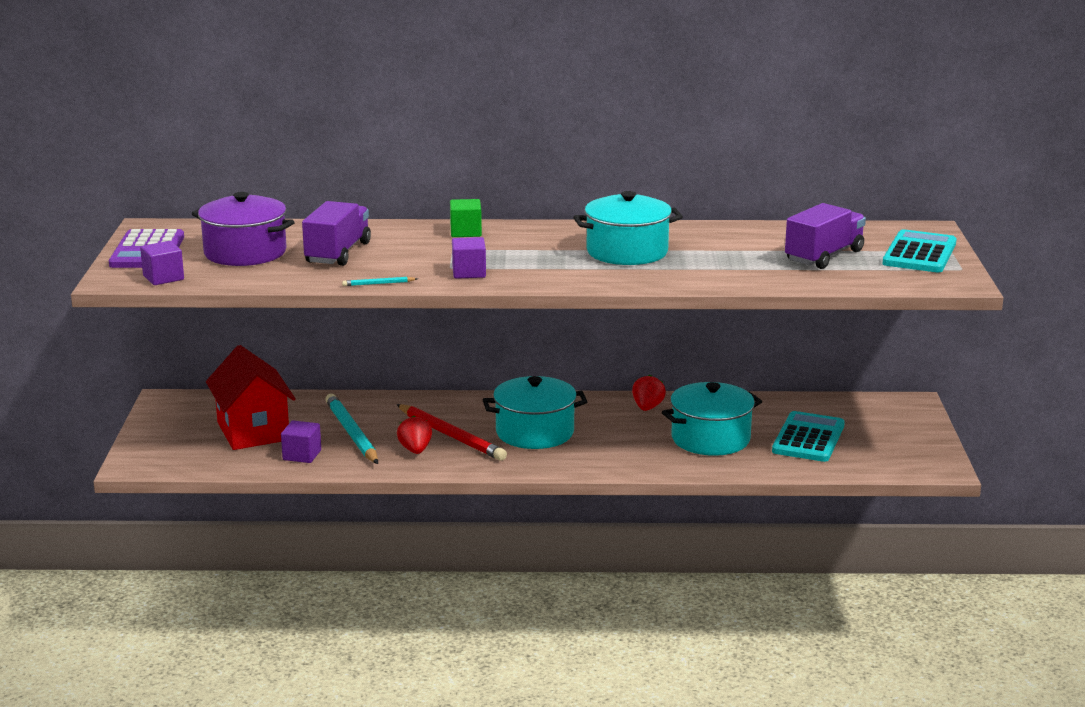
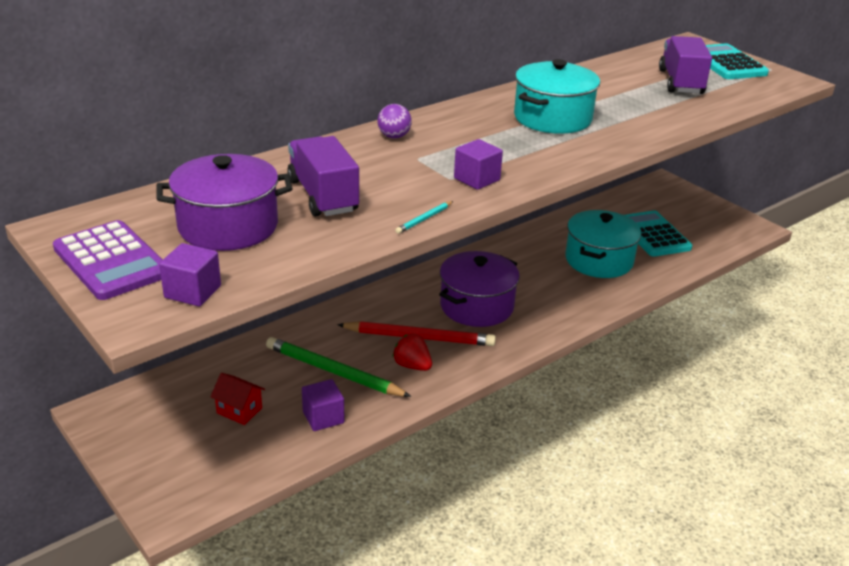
camera: 40 degrees left, 10 degrees up
(253, 431) = (239, 411): red house -> red house, size x0.46
(351, 433) = (333, 372): turquoise pencil -> green pencil
(466, 232) = (394, 136): green cube -> purple ball
(534, 432) = (476, 306): turquoise pot -> purple pot
(647, 408) = (519, 249): red strawberry -> none

